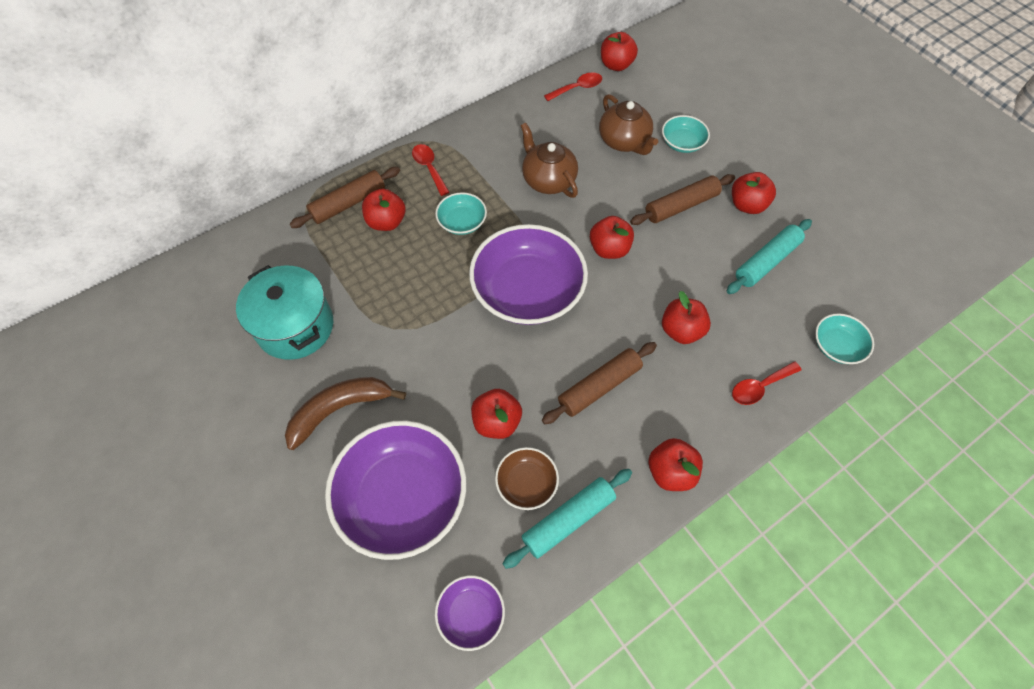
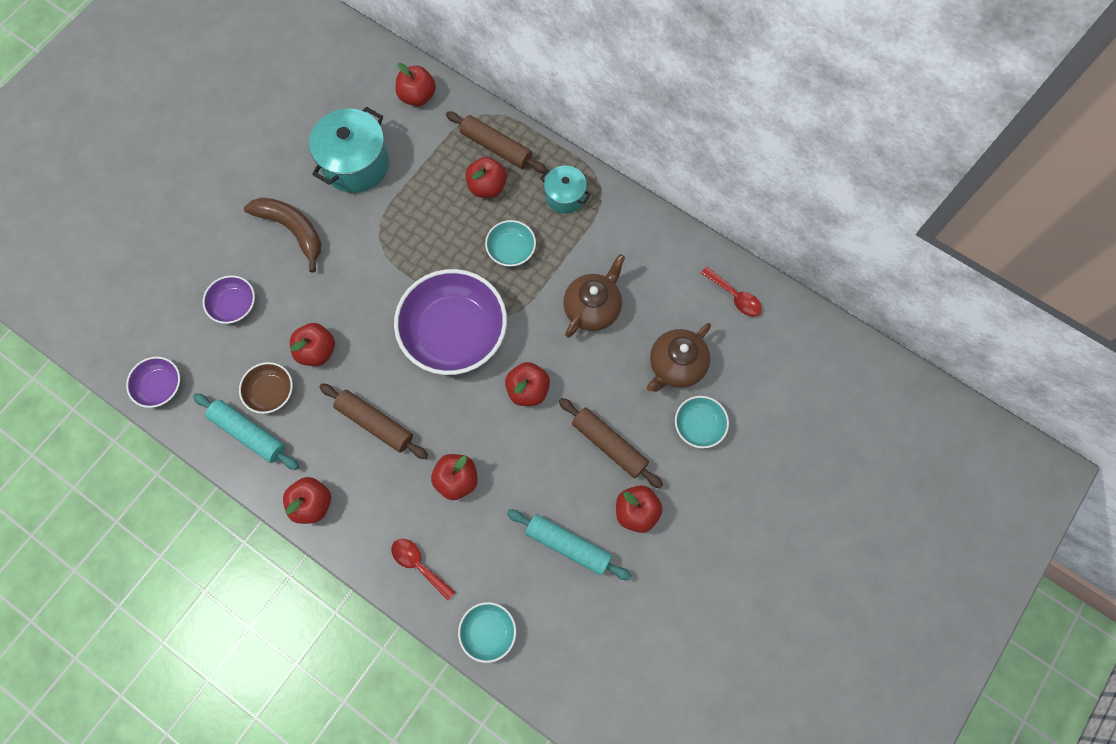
camera: 70 degrees right, 10 degrees up
(402, 497) = (234, 305): purple bowl -> purple bowl, size x0.47
(429, 168) = (565, 196): red spoon -> turquoise pot
(616, 65) = (790, 325): red apple -> red apple (417, 96)

